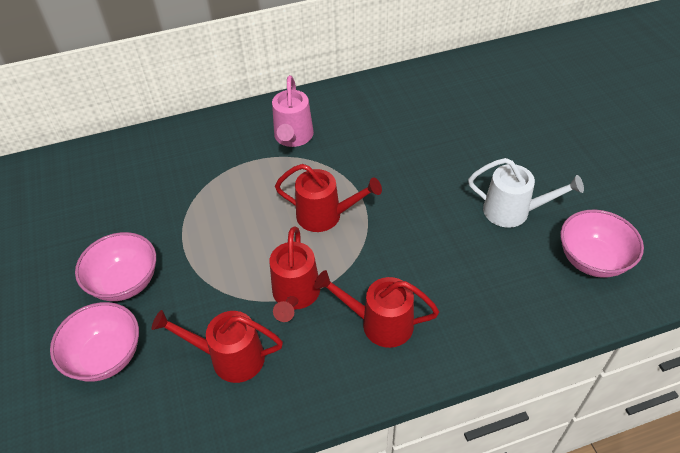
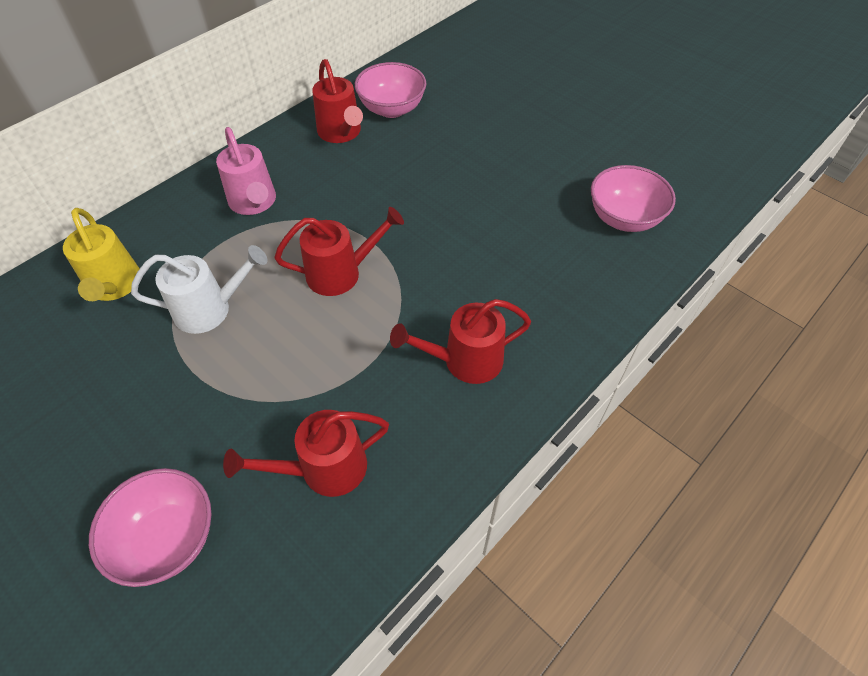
camera: 30 degrees left, 5 degrees up
(125, 282) = (140, 442): pink bowl -> pink bowl (392, 109)
(167, 166) = (114, 286): none -> yellow watering can
(295, 296) = (359, 371): red watering can -> red watering can (341, 133)
(514, 211) = (528, 199): white watering can -> white watering can (211, 309)

